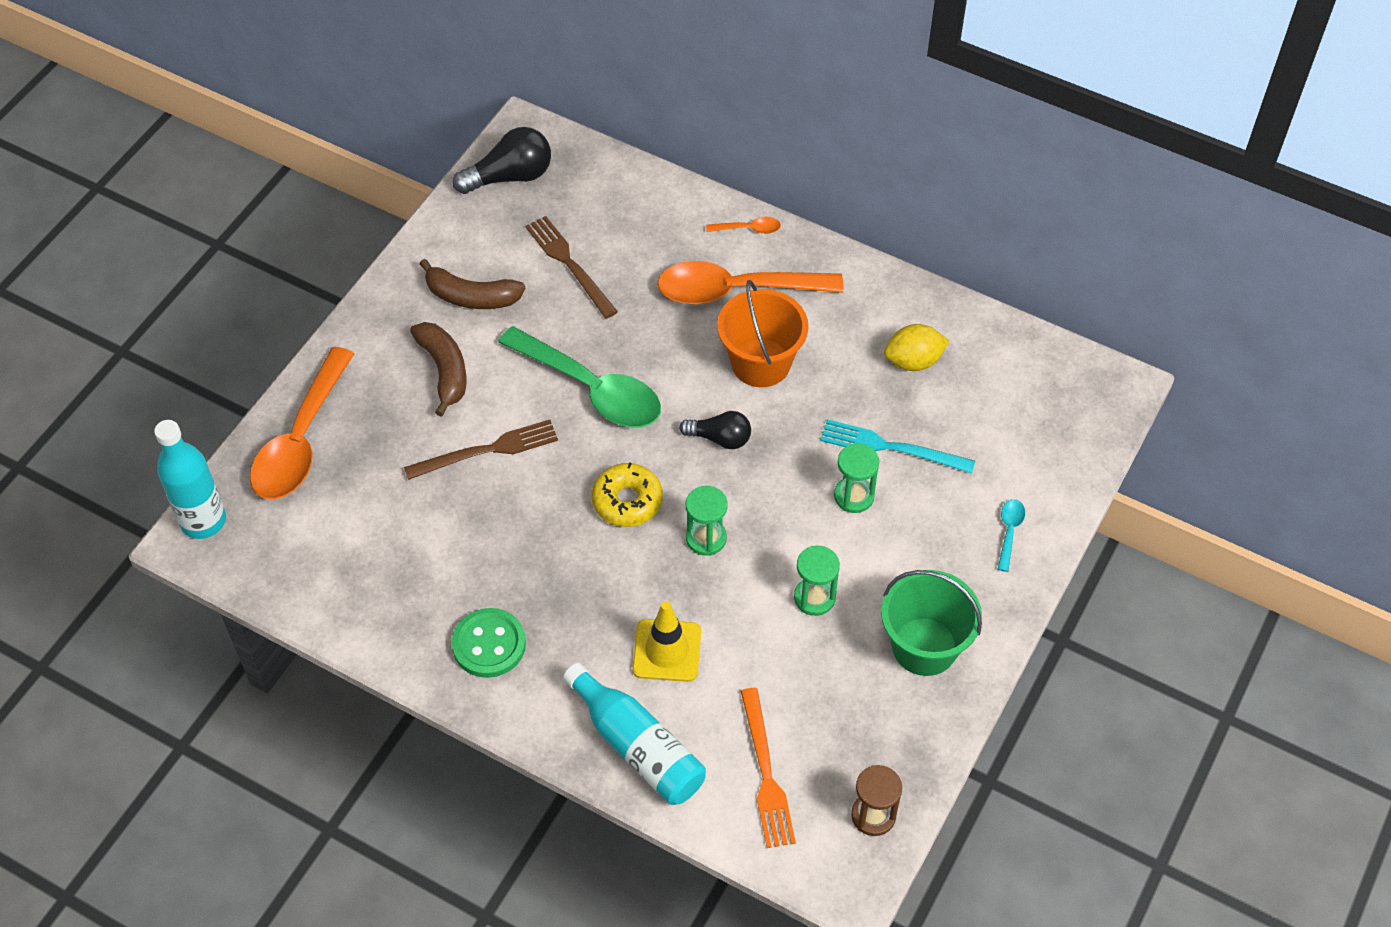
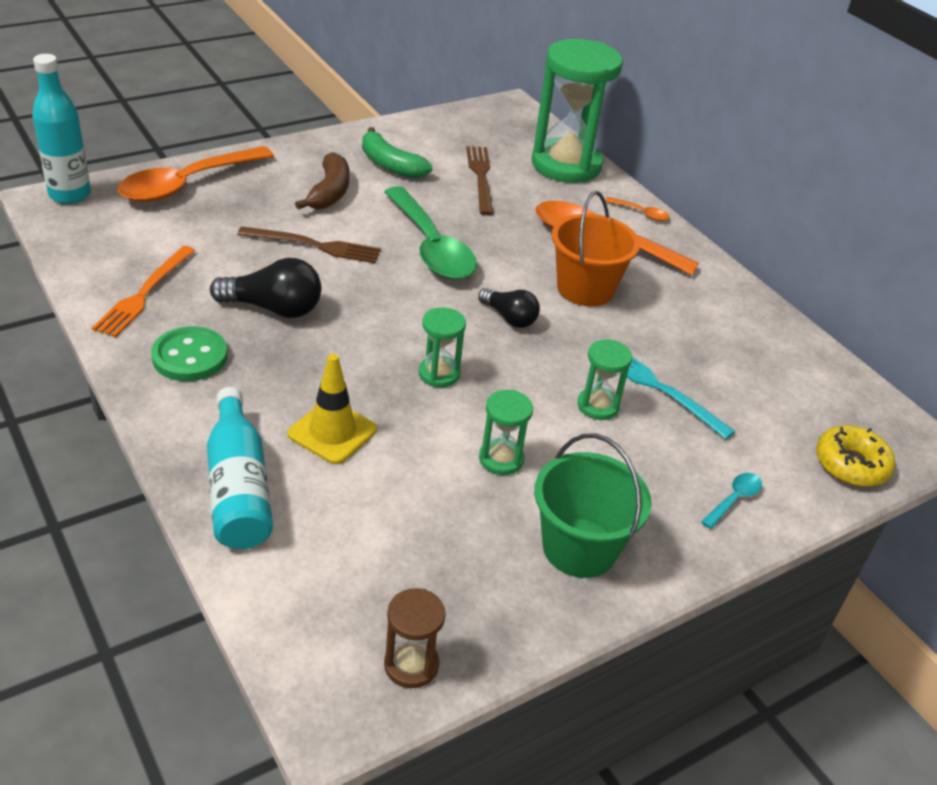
camera: 25 degrees right, 15 degrees down
(471, 297) = (390, 165): brown banana -> green banana
(510, 177) = (480, 121): black light bulb -> black light bulb (273, 308)
(627, 501) = (395, 321): yellow donut -> yellow donut (851, 464)
(637, 197) = (566, 165): none -> green hourglass
(766, 773) = (335, 570): orange fork -> orange fork (144, 293)
(913, 361) = (724, 343): yellow lemon -> none

